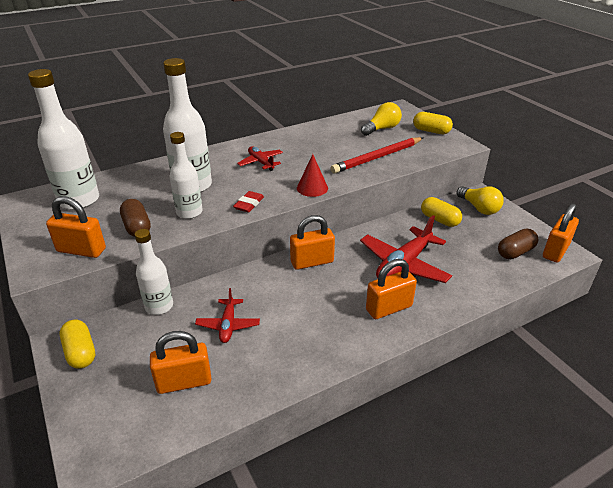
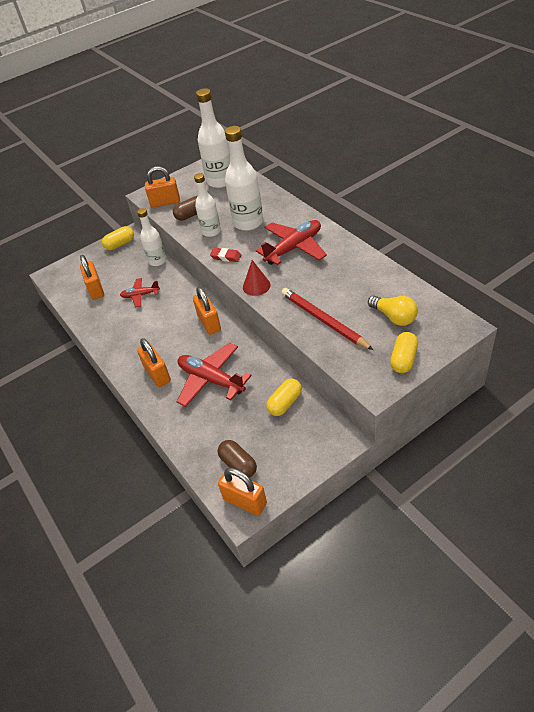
camera: 90 degrees right, 10 degrees up
(81, 250) = (165, 202): orange padlock -> orange padlock turned 75 degrees clockwise
(261, 162) = (294, 248): red plane -> red plane, size x1.78
(479, 208) = (315, 437): yellow light bulb -> none

